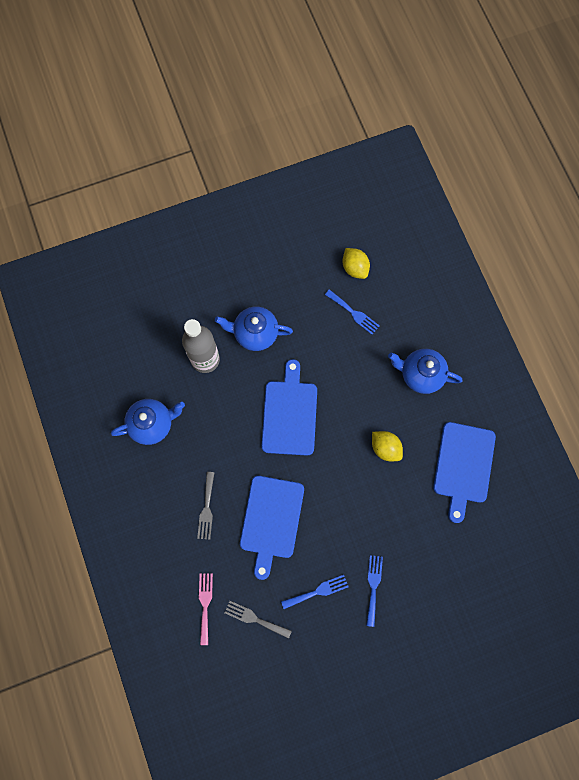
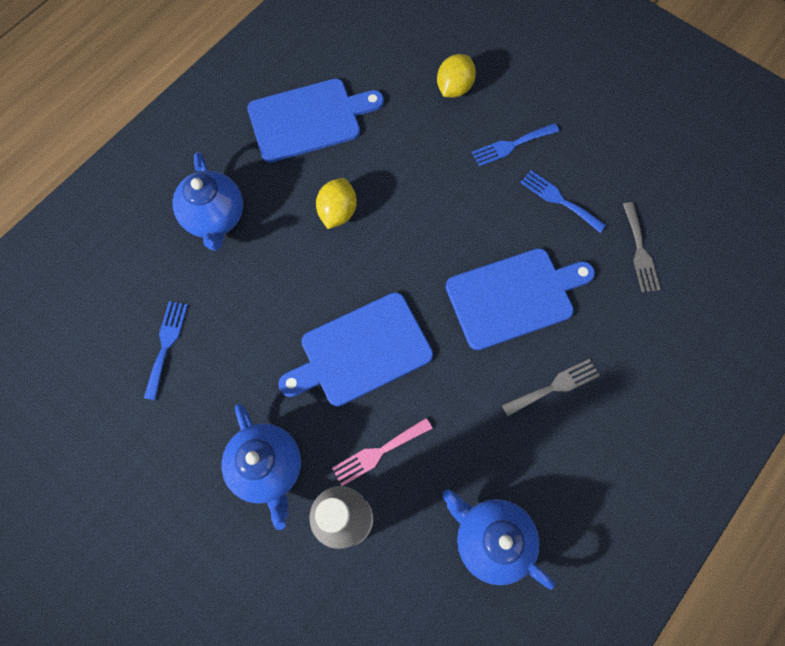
camera: 120 degrees left, 5 degrees down
(205, 604) = (668, 317): pink fork -> pink fork (378, 452)
(355, 268) = (92, 380): yellow lemon -> yellow lemon (454, 88)

